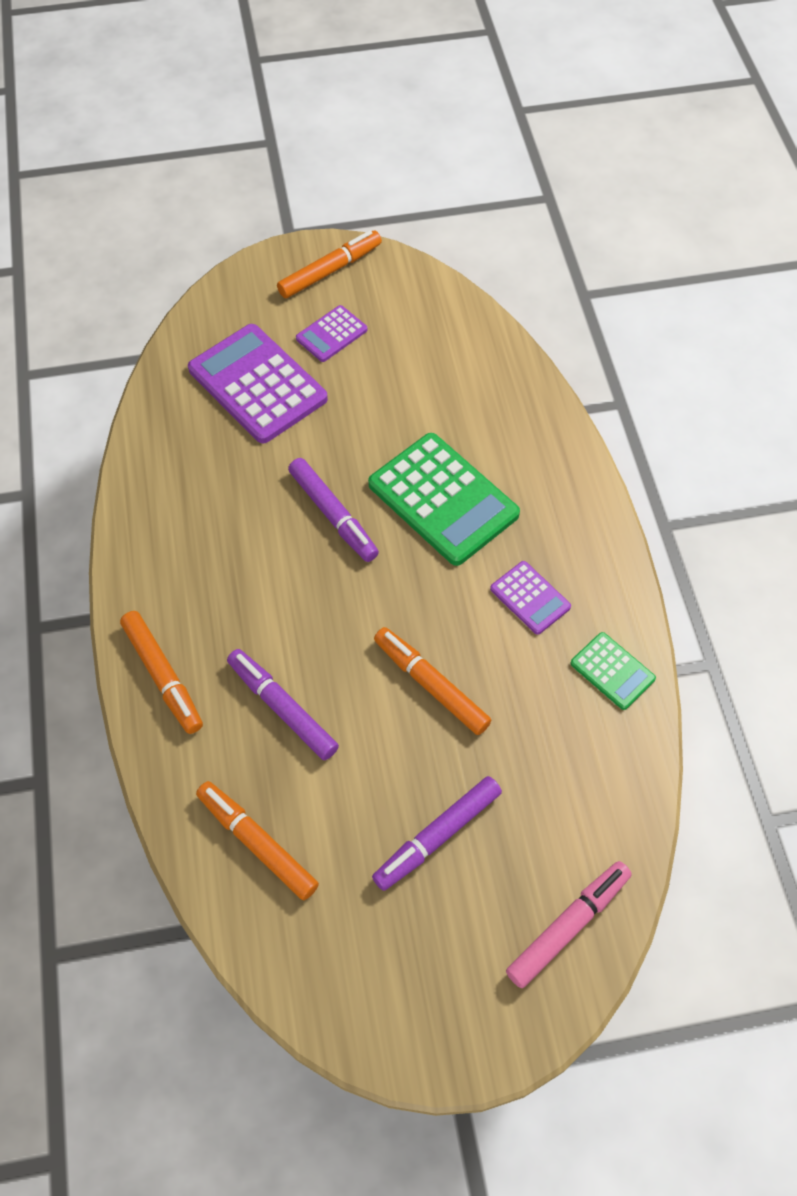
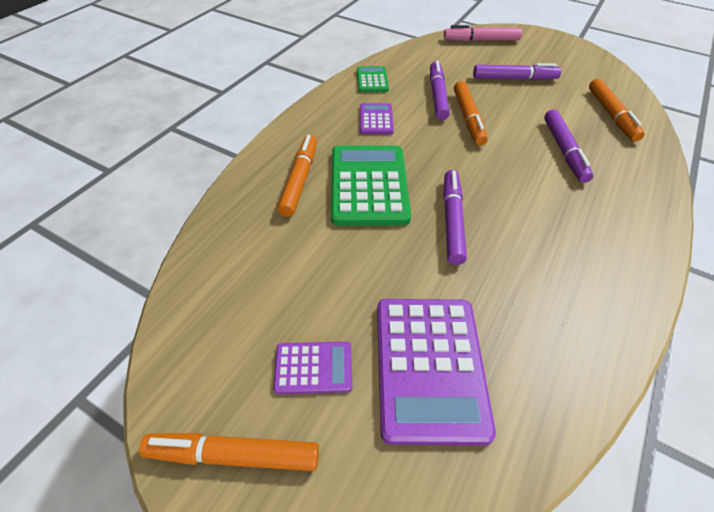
camera: 140 degrees left, 10 degrees down
(163, 676) = (640, 203): orange marker -> orange marker (300, 180)
(504, 704) = (437, 96): none -> purple marker

